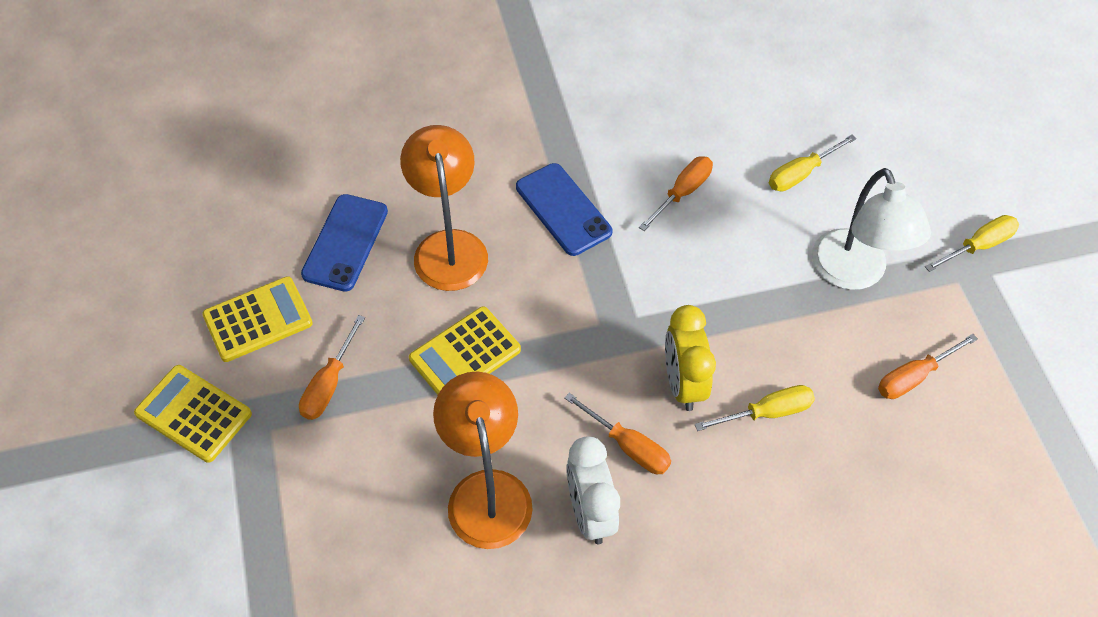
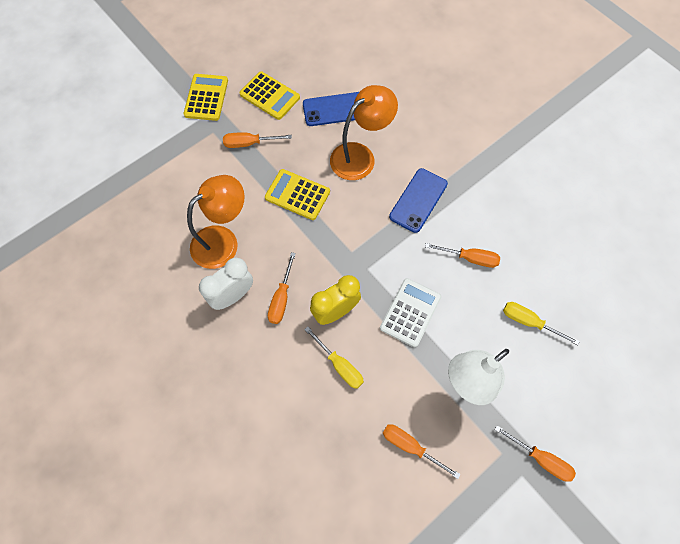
camera: 65 degrees right, 10 degrees up
(728, 294) = (410, 312): none -> white calculator
(978, 246) = (540, 459): yellow screwdriver -> orange screwdriver

